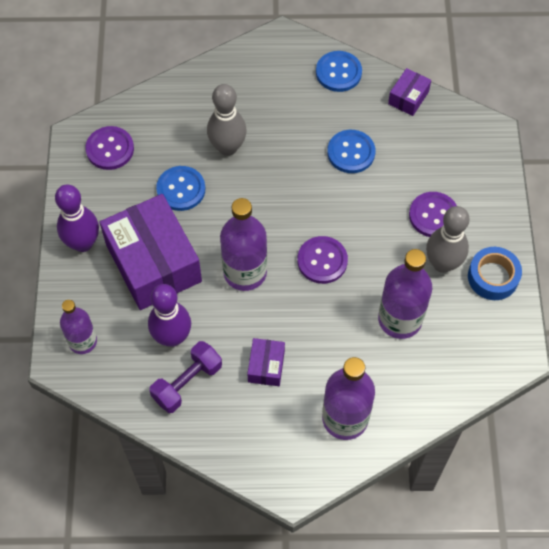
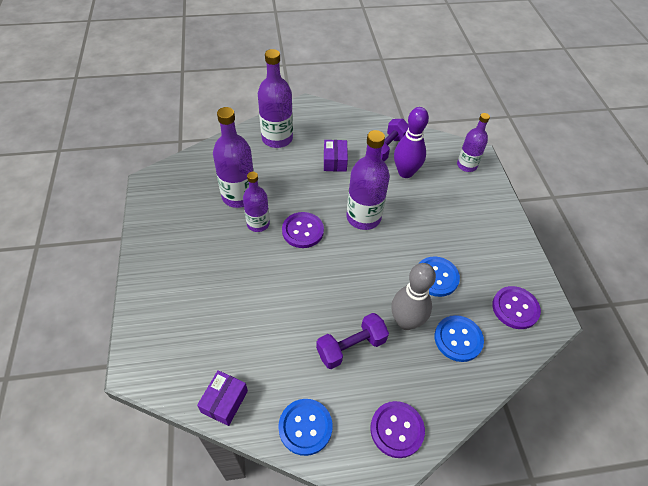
camera: 170 degrees right, 10 degrees down
(83, 243) = (498, 227): purple bowling pin -> none
(153, 263) = (437, 218): purple box -> none
(288, 130) = (351, 347): none -> purple dumbbell
(351, 152) = (285, 329): blue button -> blue button (458, 339)
(375, 276) = (258, 224): none -> purple bottle
(433, 215) = (206, 276): purple button -> purple button (397, 429)
(442, 263) = (201, 237): grey bowling pin -> none
(493, 277) = (160, 231): blue tape -> none

